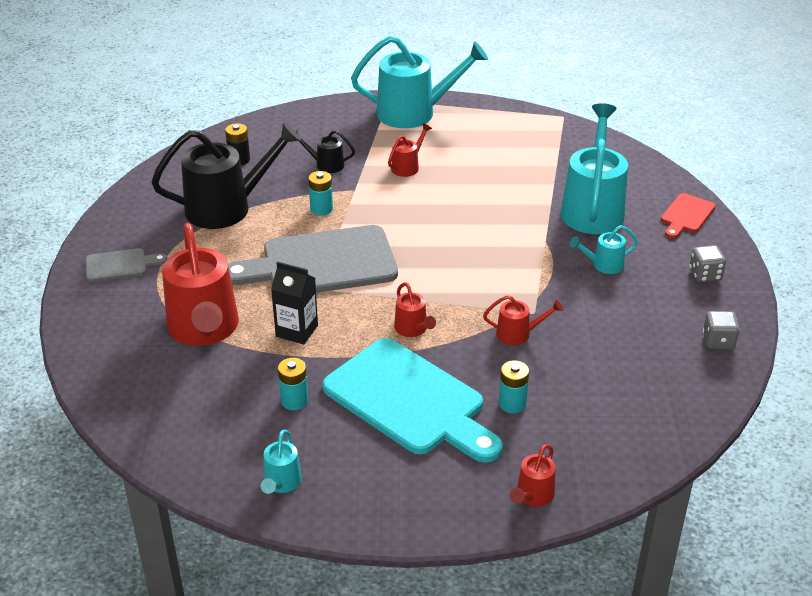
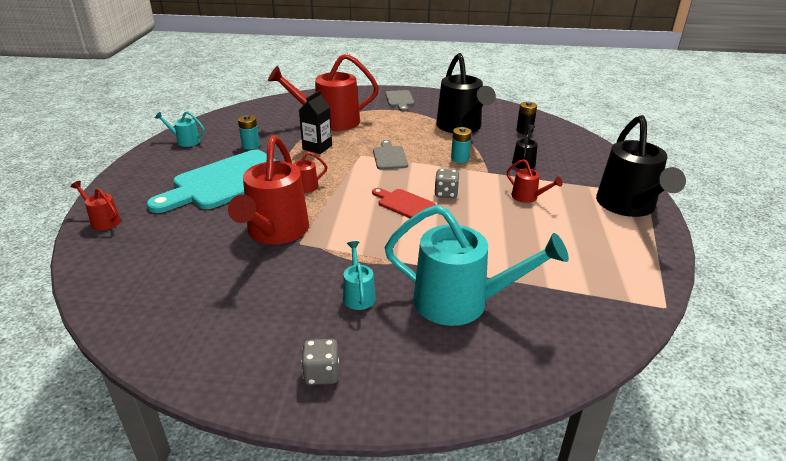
camera: 95 degrees right, 5 degrees down
(321, 263) = (389, 157): grey cutting board -> grey cutting board, size x0.47
(415, 112) = (628, 206): turquoise watering can -> black watering can
(512, 403) = (197, 221): turquoise battery -> none
(518, 334) = (275, 232): red watering can -> red watering can, size x2.19
(686, 215) = (446, 383): red cutting board -> red cutting board (403, 203)
(718, 341) = (205, 358): grey dice -> grey dice (446, 193)

